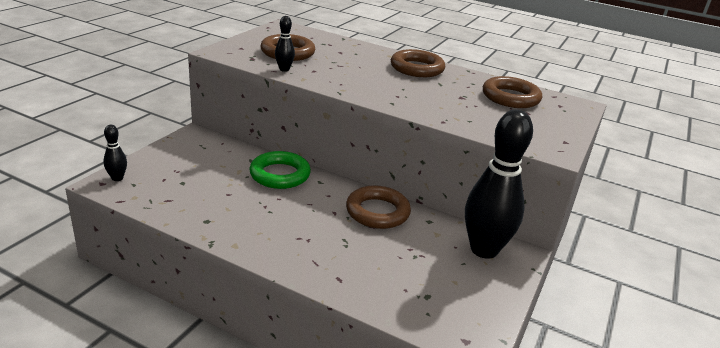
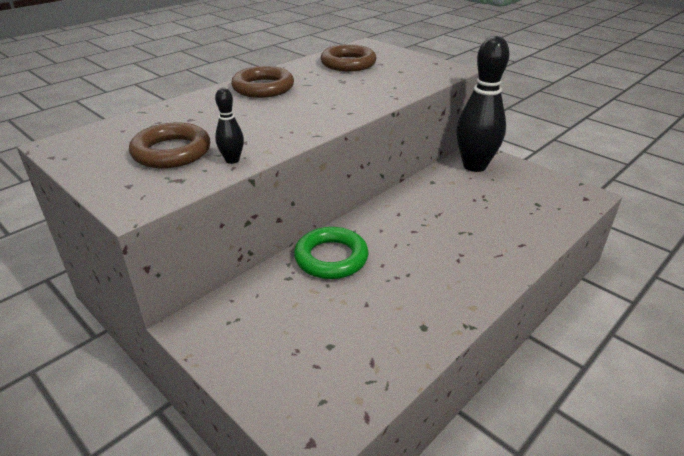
camera: 70 degrees left, 5 degrees up
(117, 178) = (301, 422): black bowling pin -> none
(377, 212) = (416, 205): brown ring -> none

